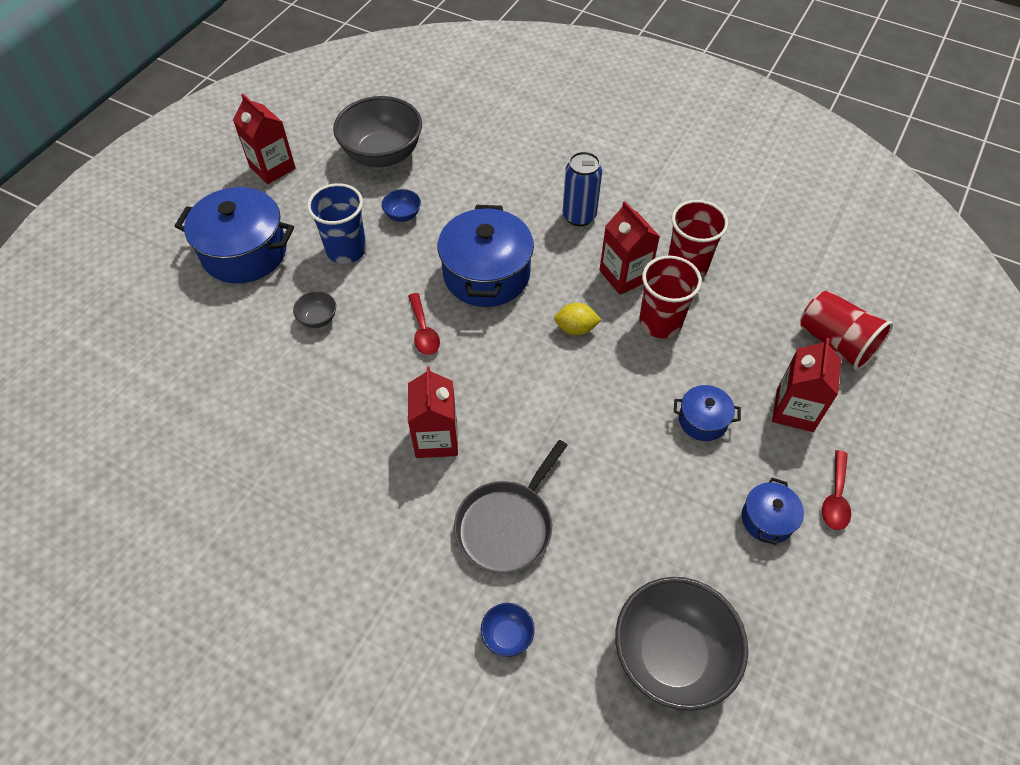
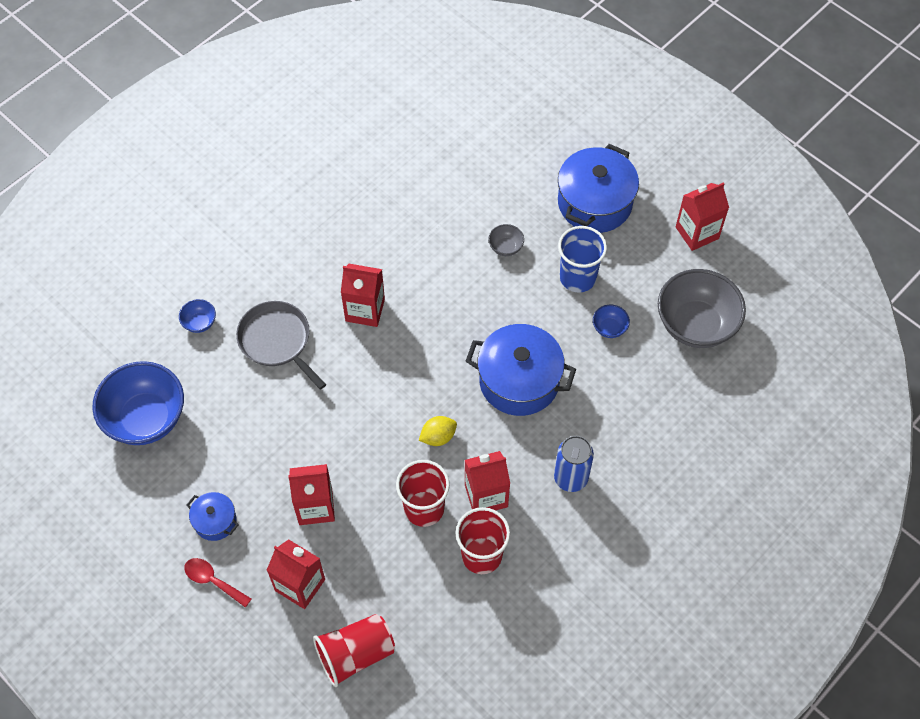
camera: 105 degrees right, 5 degrees up
(423, 331) = (470, 320): red spoon -> none
(575, 328) = (438, 437): yellow lemon -> yellow lemon turned 45 degrees clockwise
(672, 655) = (146, 418): grey bowl -> blue bowl
(702, 420) = (315, 506): blue pot -> red carton

